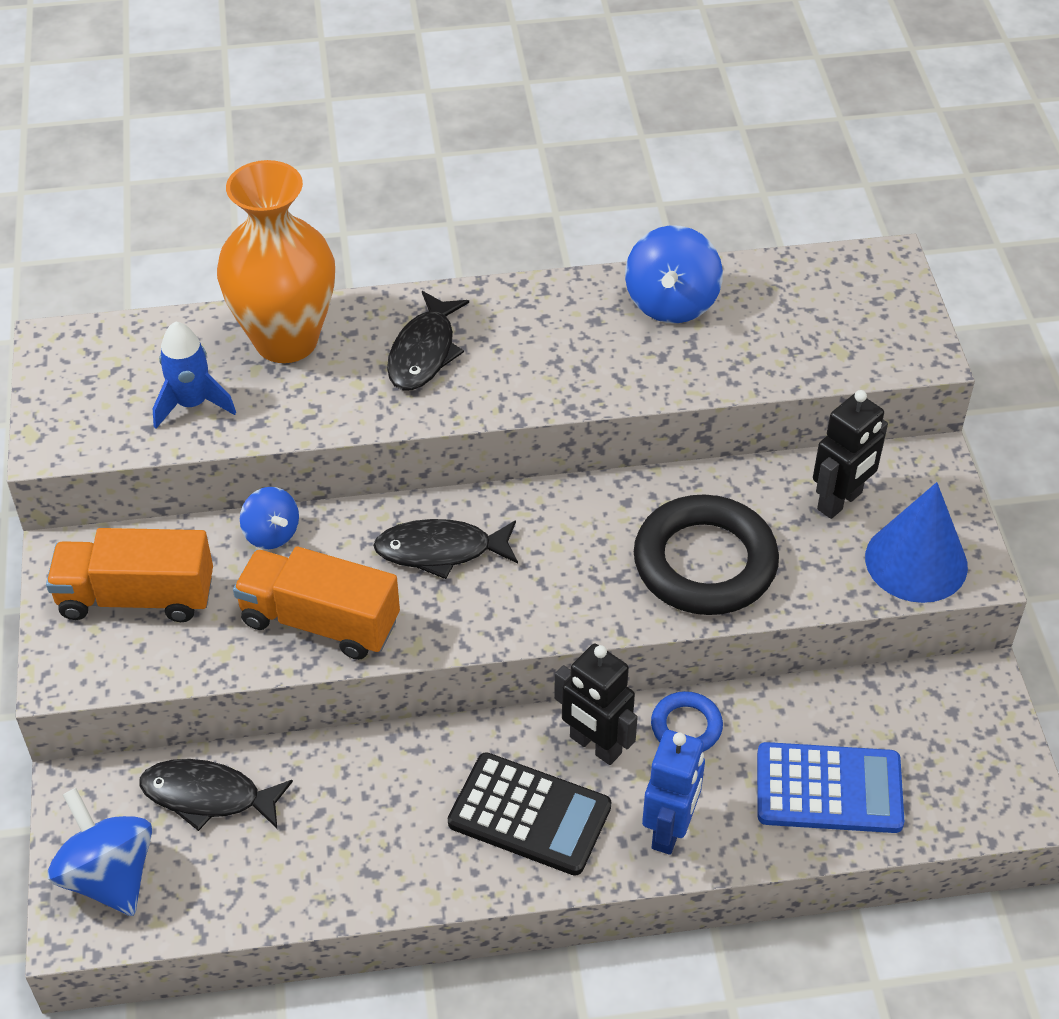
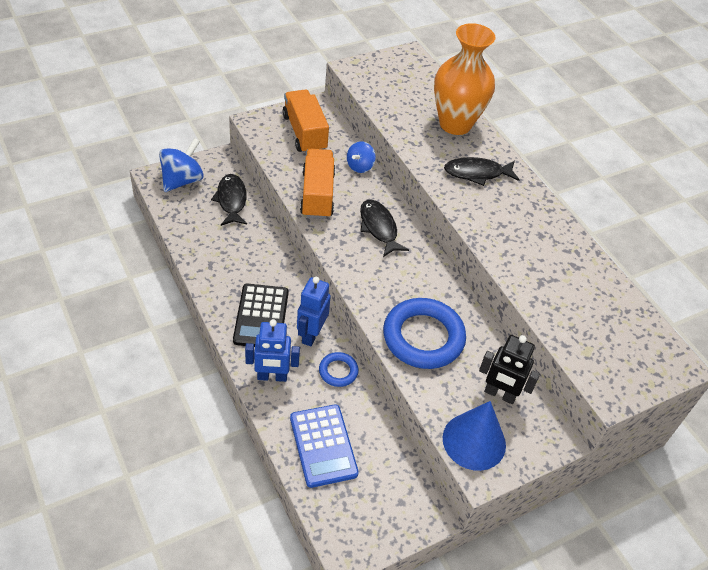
camera: 65 degrees right, 0 degrees up
(192, 404) = (398, 104): blue rocket -> none
(595, 746) = (311, 334): black robot -> blue robot
(671, 303) = (575, 265): blue spinning top -> none
(705, 563) = (423, 337): black ring -> blue ring

